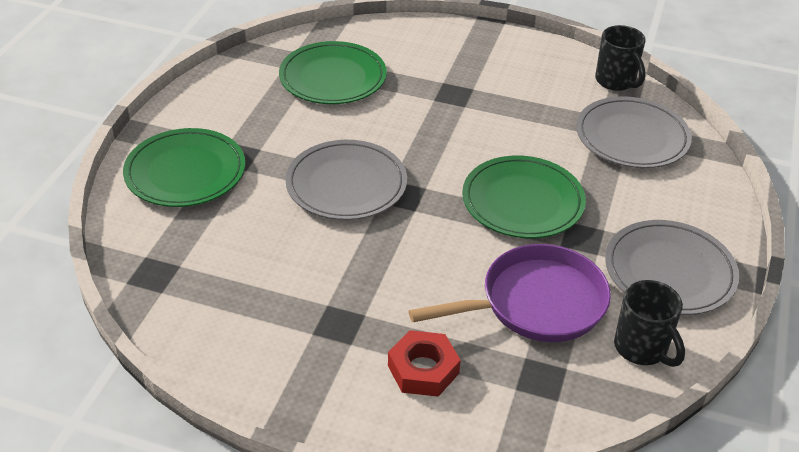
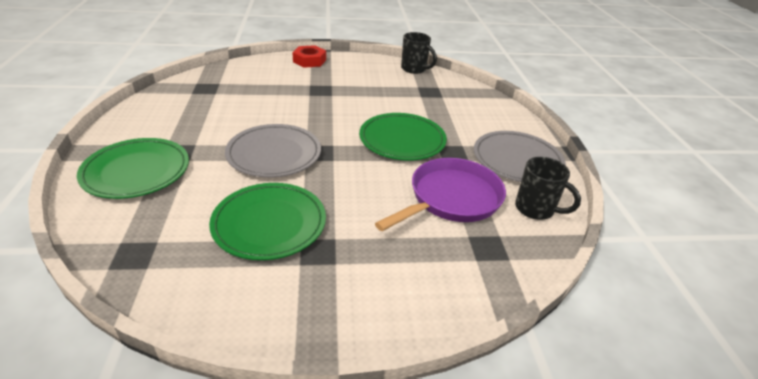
camera: 25 degrees left, 5 degrees down
(333, 78) = (231, 93): green plate -> green plate (269, 224)
(423, 369) = (402, 266): red nut -> red nut (309, 61)
(632, 137) = (443, 94): grey plate -> none

